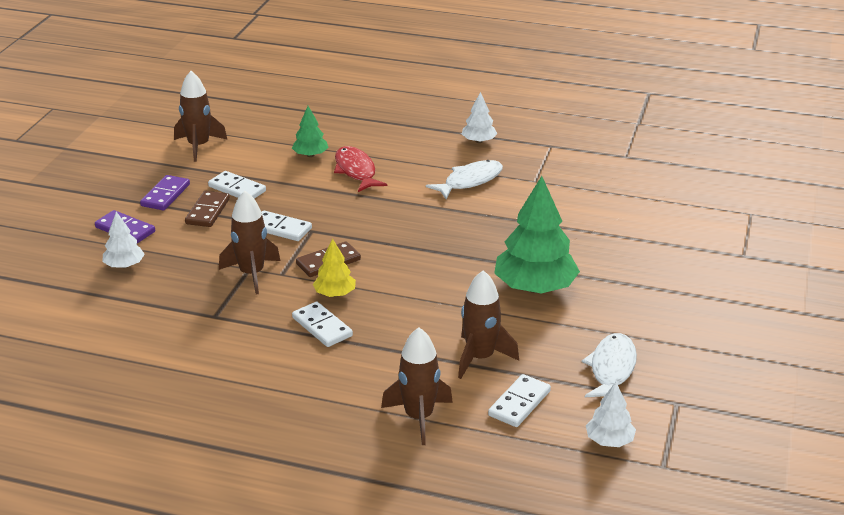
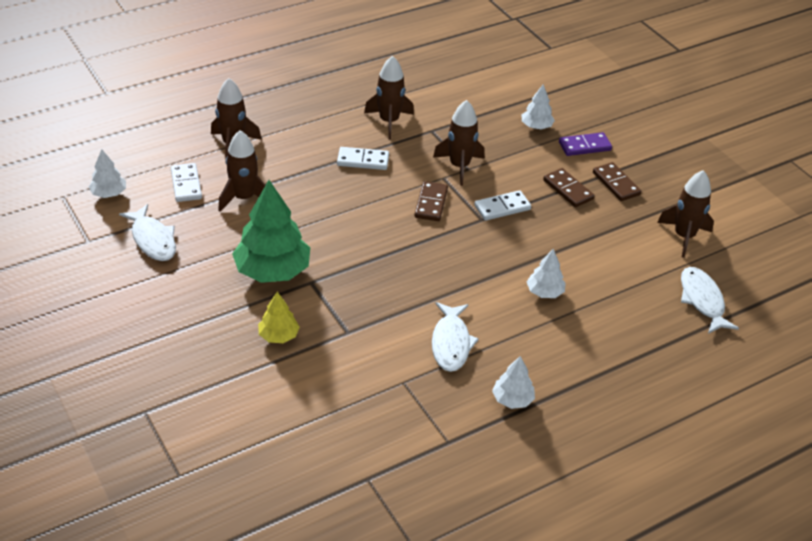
camera: 130 degrees right, 10 degrees up
(165, 195) = (616, 184): purple domino -> brown domino
(234, 347) = (389, 121): none -> brown rocket
(237, 189) = (587, 219): white domino -> none
(267, 117) = (702, 300): none -> white fish
(310, 155) = (601, 284): green tree -> none
(335, 294) = (390, 185): yellow tree -> yellow tree (278, 336)
(356, 171) = (544, 292): red fish -> white tree

